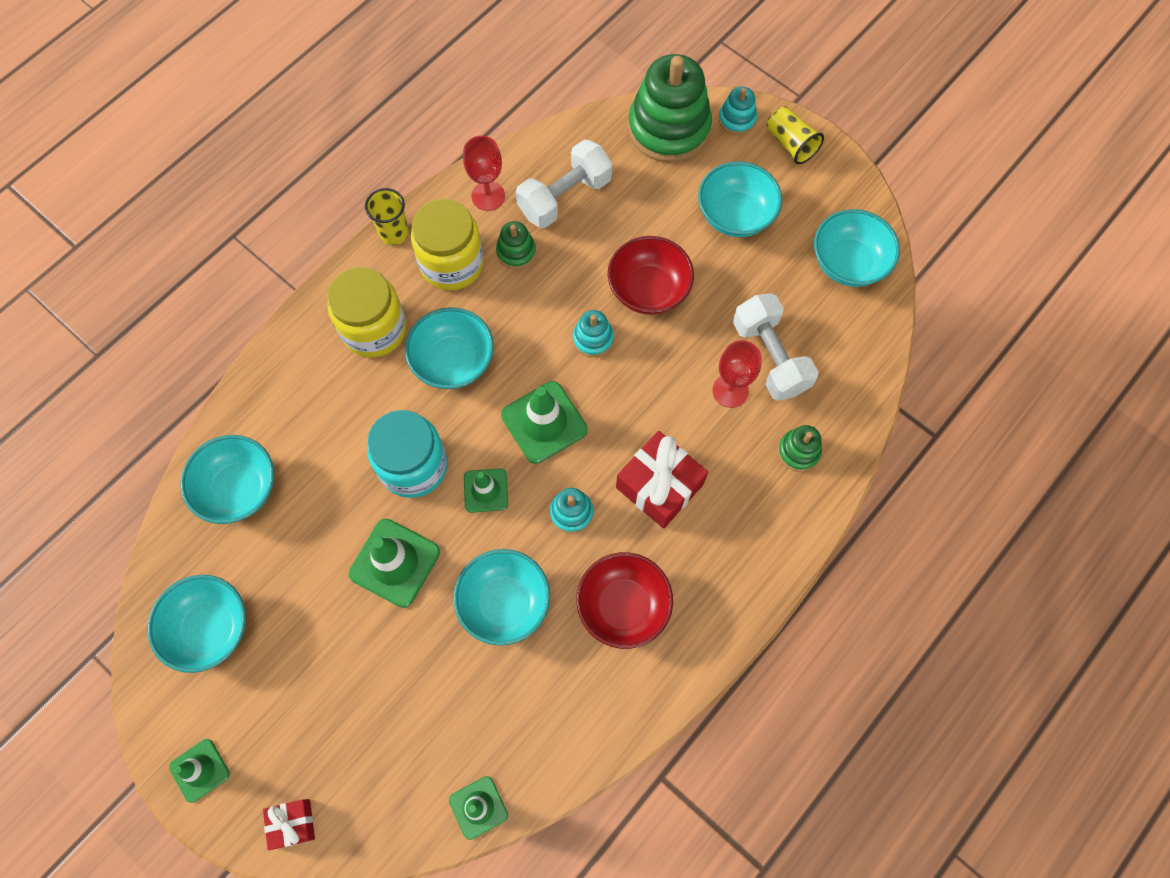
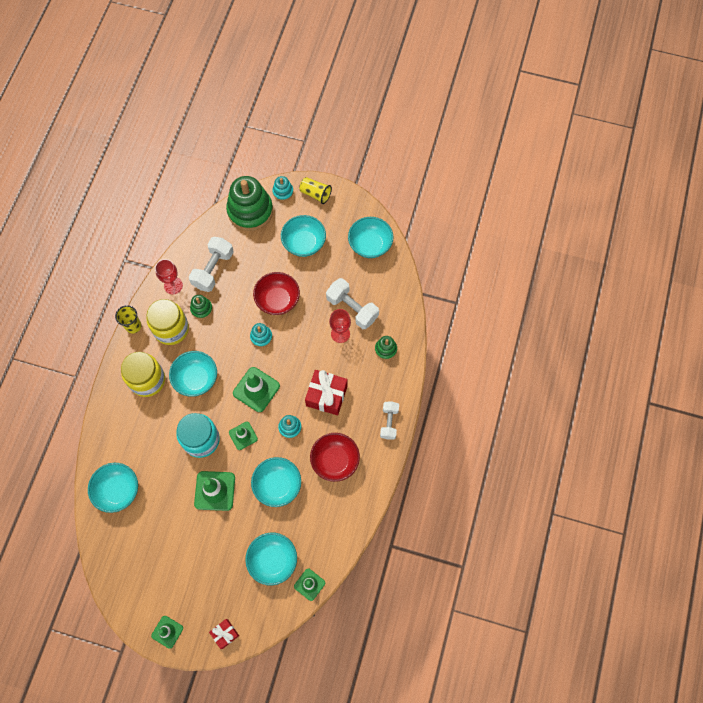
camera: 25 degrees left, 0 degrees up
(210, 628) = (138, 564): turquoise bowl -> turquoise bowl (273, 560)
(749, 582) = (389, 422): none -> white dumbbell

